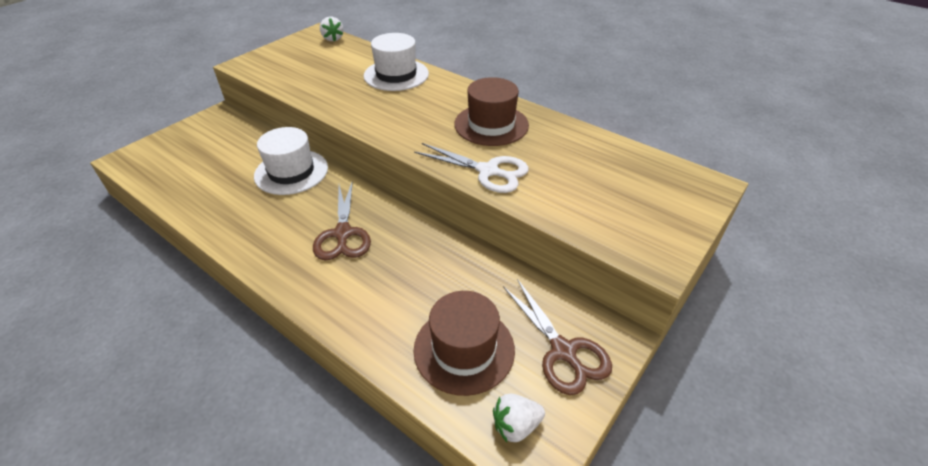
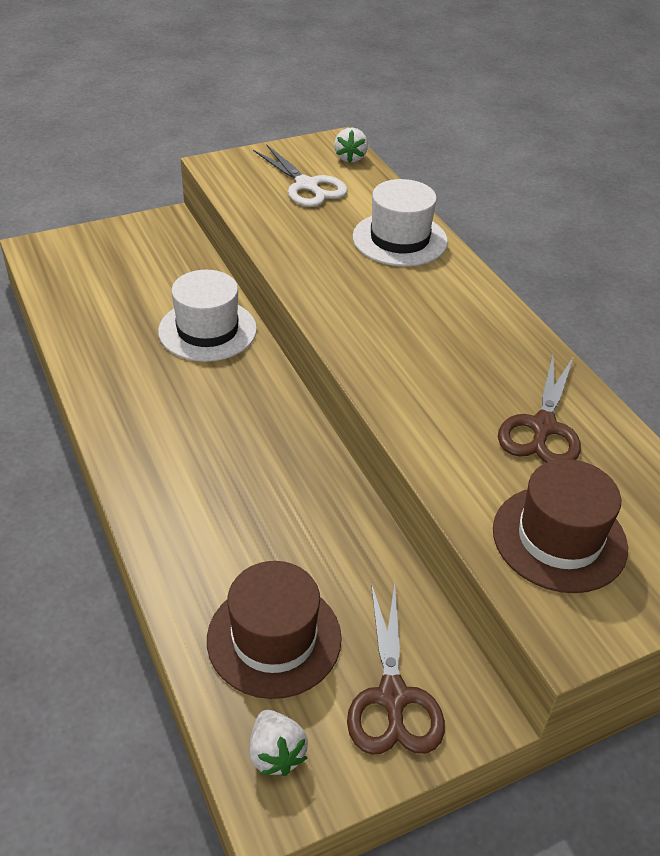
camera: 25 degrees right, 0 degrees up
(343, 234) = (221, 435): brown scissors -> brown scissors (542, 427)
(488, 171) = (428, 423): white scissors -> white scissors (307, 186)
(491, 125) = (479, 357): brown hat -> brown hat (559, 538)
(516, 425) = (276, 754): white strawberry -> white strawberry turned 120 degrees counterclockwise

